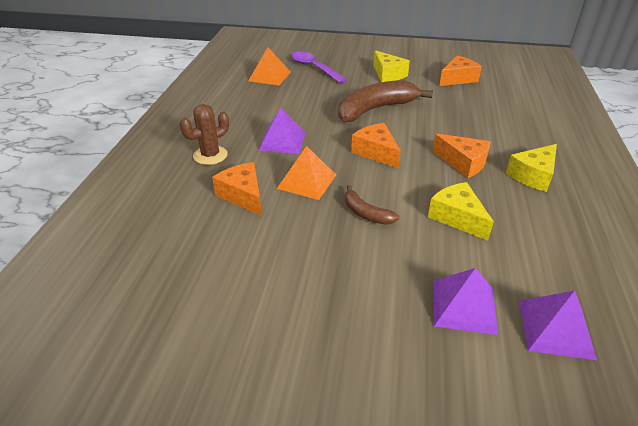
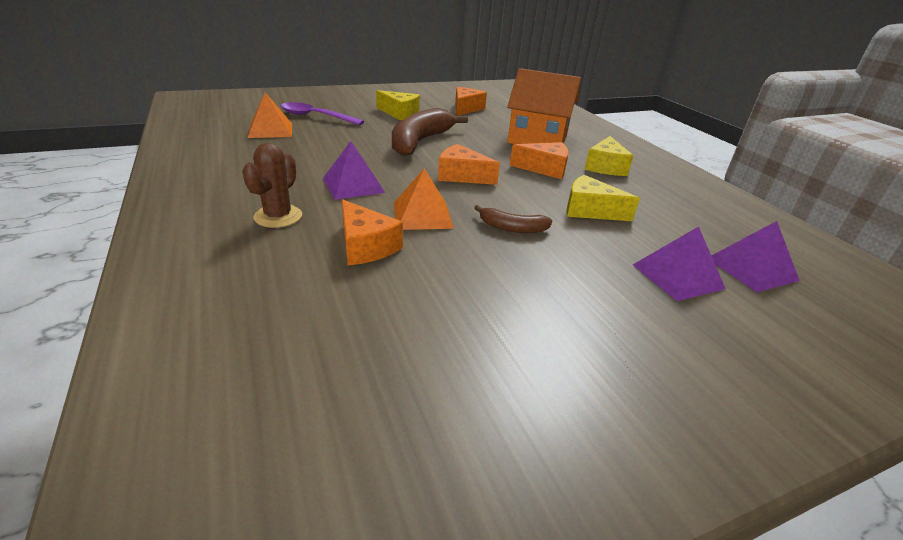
camera: 35 degrees left, 5 degrees down
(243, 195) = (365, 246): orange cheese -> orange cheese turned 150 degrees counterclockwise
(494, 128) = (537, 139): none -> orange house

